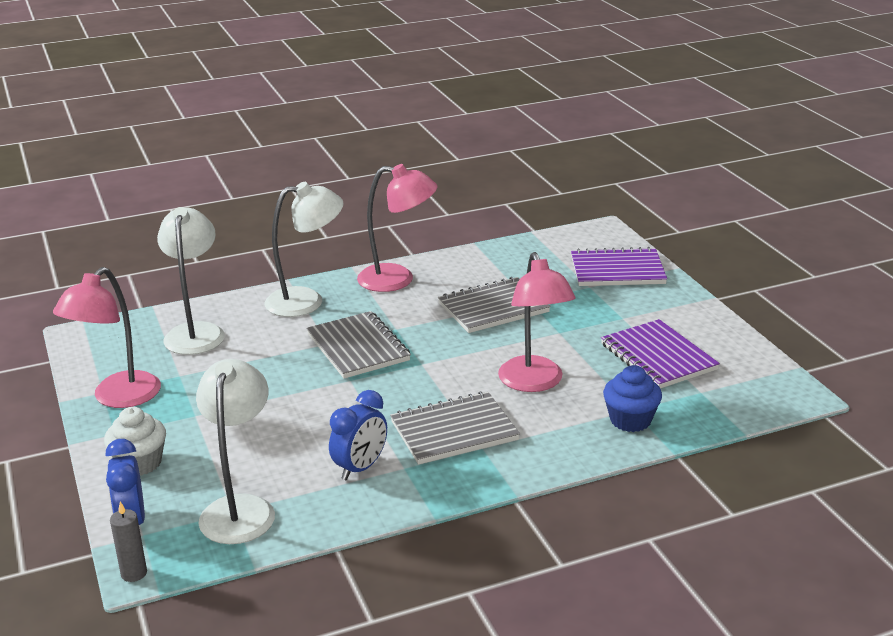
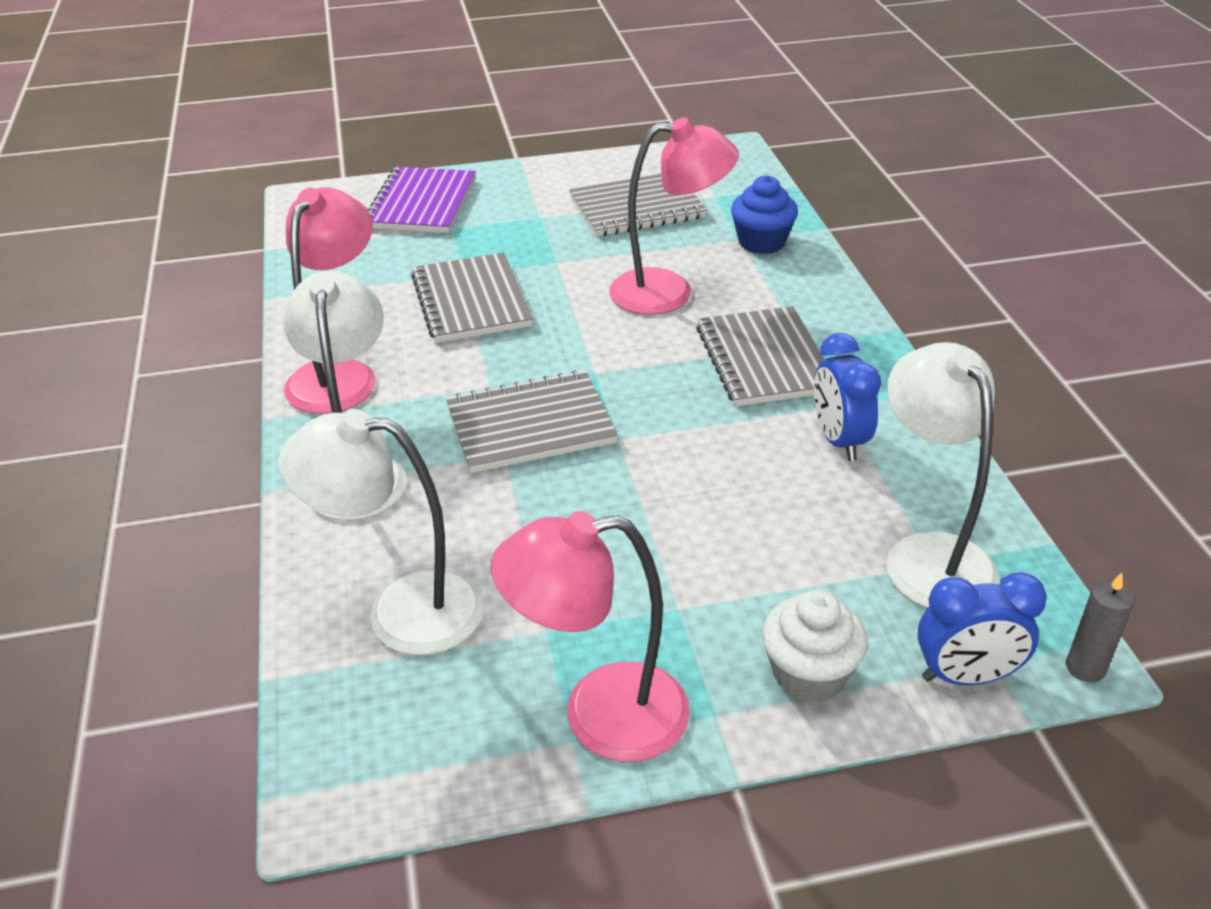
camera: 80 degrees left, 10 degrees up
(118, 398) = (600, 715): pink lamp -> pink lamp turned 135 degrees clockwise
(240, 508) = (929, 555): white lamp -> white lamp turned 60 degrees clockwise
(360, 468) = (839, 440): blue clock -> blue clock turned 150 degrees counterclockwise
(658, 357) = (637, 208): purple notebook -> grey notebook

